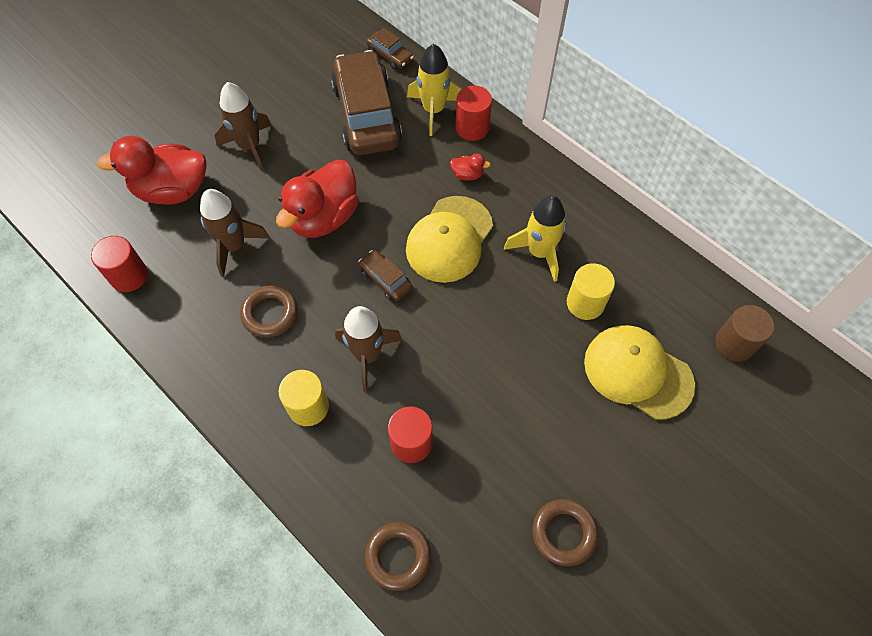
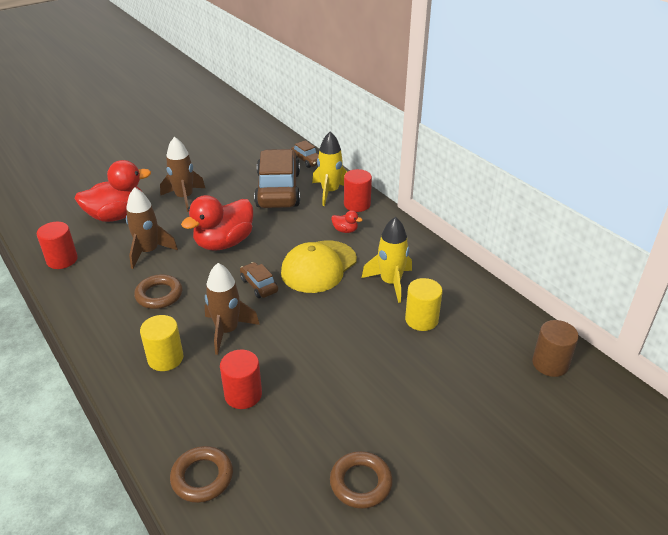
camera: 10 degrees right, 25 degrees down
(172, 190) = (117, 215): red duck -> red duck turned 150 degrees clockwise
(637, 372) = (457, 372): yellow cap -> none

